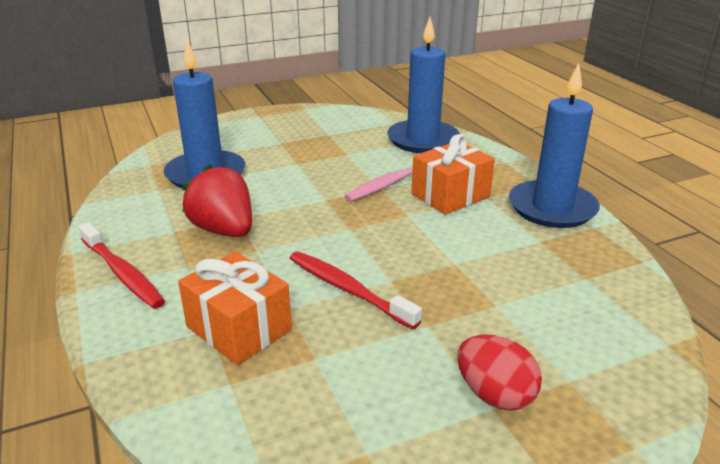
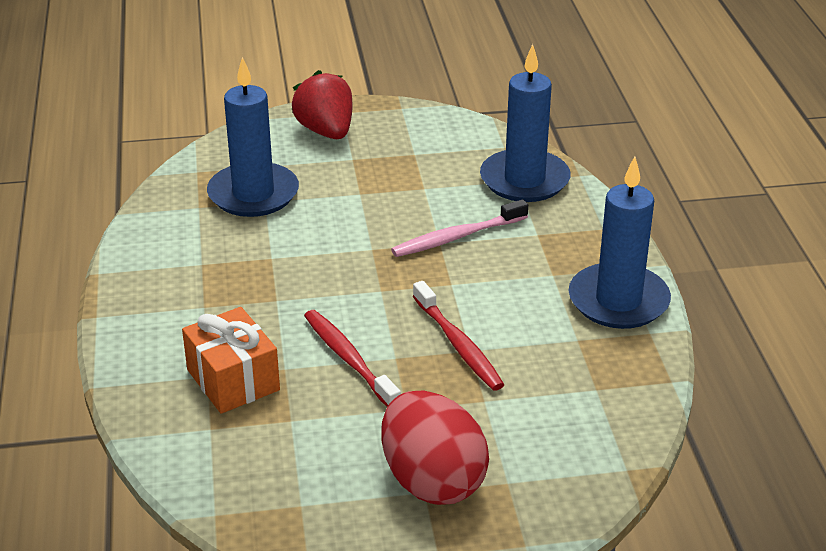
camera: 15 degrees right, 5 degrees up
(122, 273) = (142, 304): red toothbrush -> red toothbrush (458, 344)
(224, 230) = (251, 271): red strawberry -> red strawberry (326, 131)
(450, 195) = (512, 266): orange gift -> none
(494, 395) = (432, 481): red egg -> red egg, size x1.62

